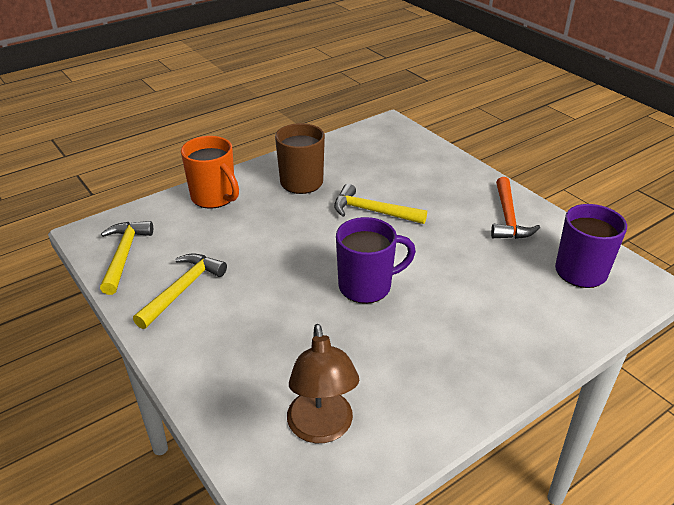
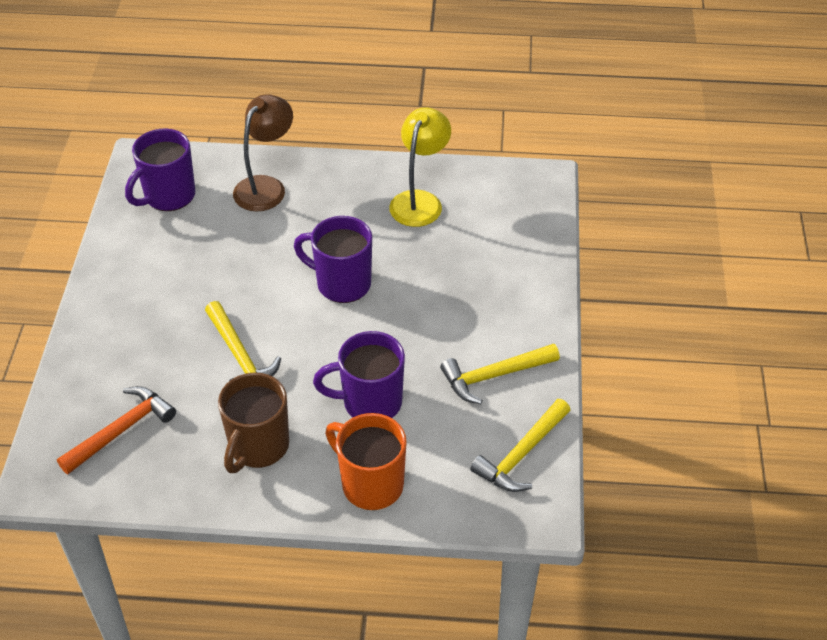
camera: 140 degrees left, 10 degrees up
(214, 197) = (370, 484): orange mug -> orange mug turned 45 degrees counterclockwise
(258, 231) = (370, 402): none -> purple mug
(321, 429) = (484, 209): brown lamp -> brown lamp (266, 186)
(391, 396) = (419, 201): none -> yellow lamp
(508, 217) = (138, 271): orange hammer -> orange hammer (121, 430)

